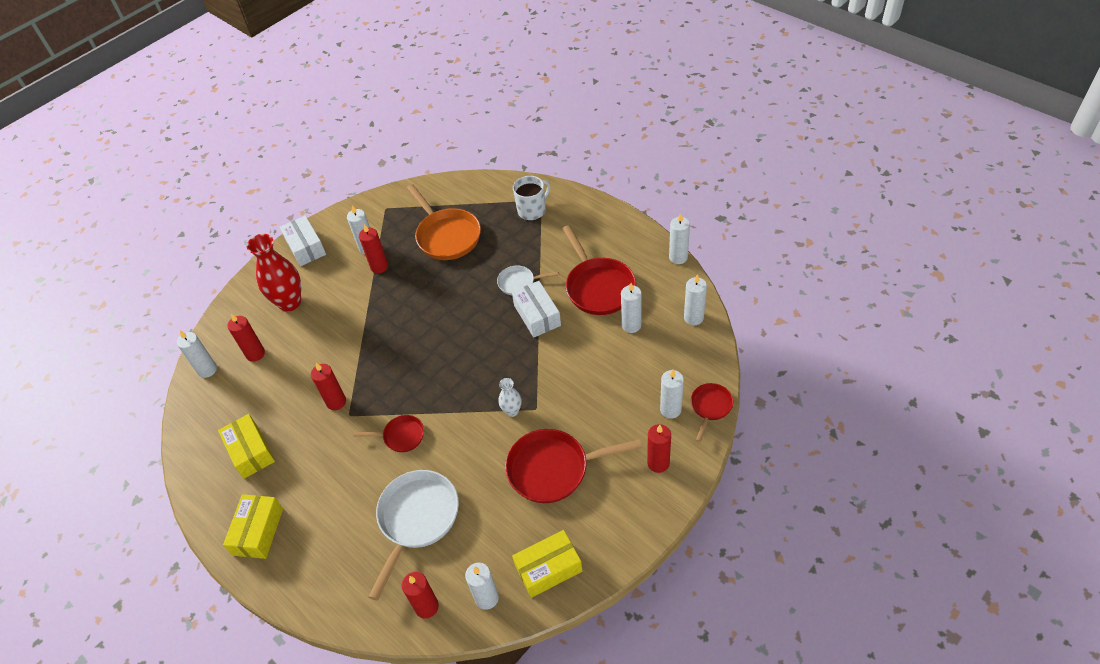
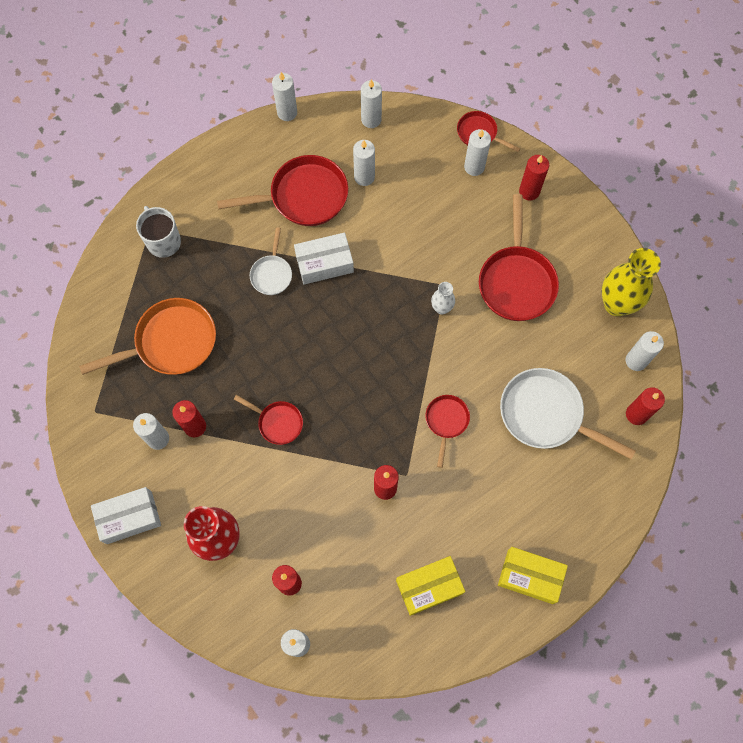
camera: 85 degrees left, 20 degrees up
(387, 316) = (278, 422): none -> red pan
(548, 568) = (616, 304): yellow box -> yellow vase

